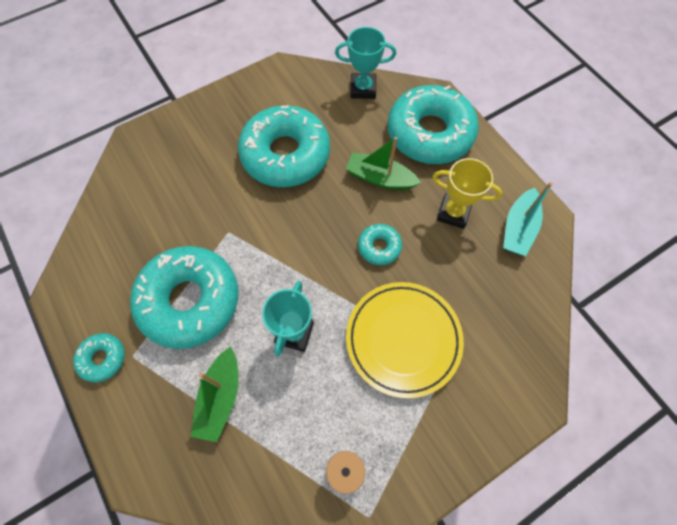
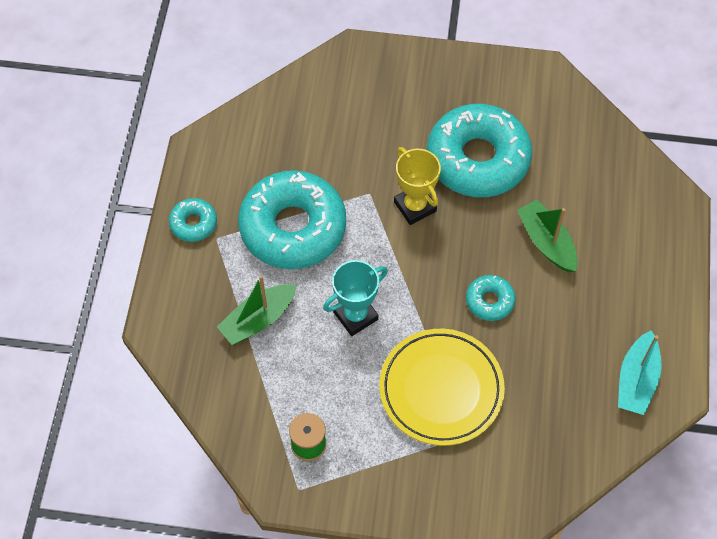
camera: 40 degrees right, 5 degrees down
(363, 89) = (609, 146): turquoise trophy -> none
(430, 133) = (636, 234): turquoise donut -> none
(453, 213) = (587, 322): yellow trophy -> yellow trophy (415, 207)
(518, 228) = (636, 380): turquoise boat -> turquoise boat turned 45 degrees counterclockwise

